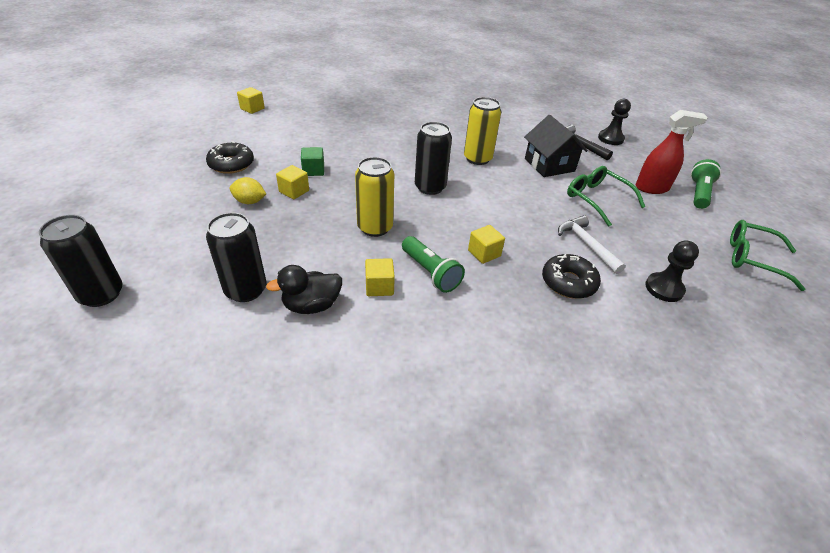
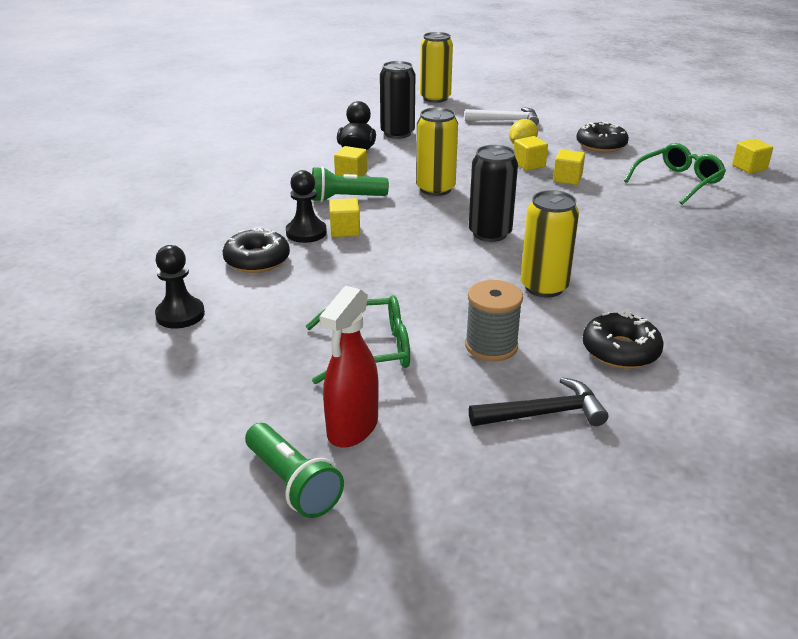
camera: 120 degrees right, 10 degrees down
(101, 294) = (435, 98): black can -> yellow can
(313, 170) = (567, 179): green cube -> yellow cube
(512, 133) = (620, 350): none -> black donut
(549, 165) = (491, 346): black house -> grey spool
(586, 245) = (295, 296): white hammer -> white hammer (506, 121)
(610, 138) = (552, 477): black pawn -> black pawn (306, 232)
(753, 259) = (122, 426): green glasses -> green glasses (677, 182)

